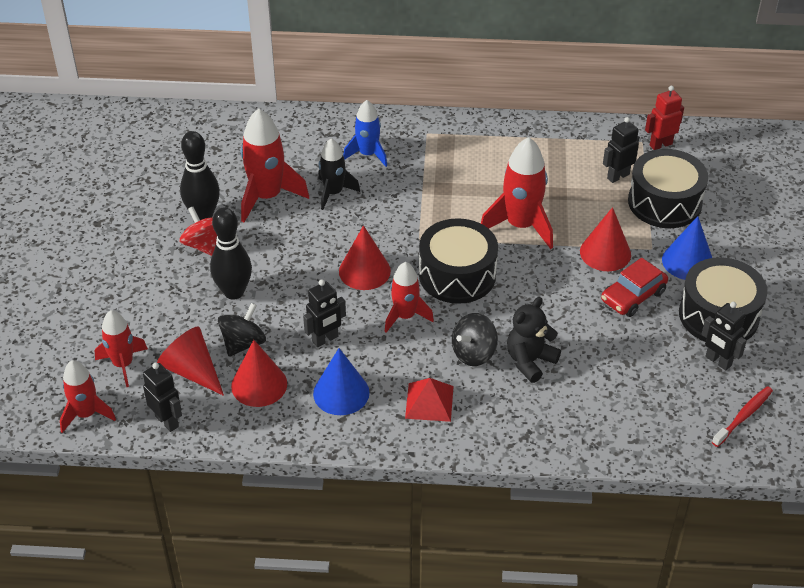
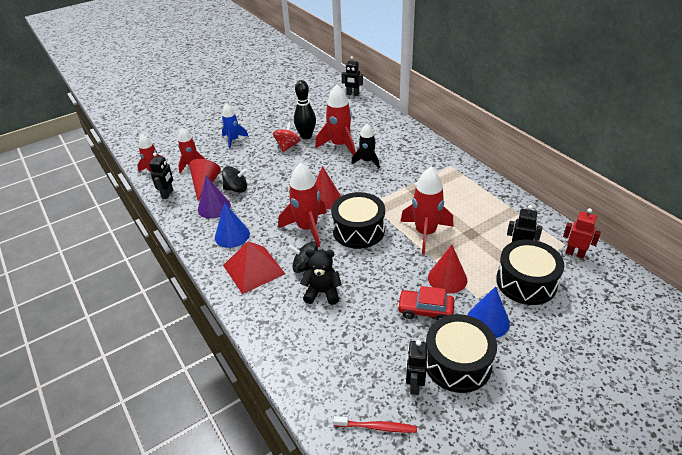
camera: 55 degrees right, 5 degrees down
(234, 292) = (267, 169): black bowling pin -> none
(259, 384) = (214, 207): red cone -> purple cone
(325, 339) = (264, 211): black robot -> black robot (353, 94)
(368, 154) = (408, 157): blue rocket -> blue rocket (233, 140)
(405, 316) = (307, 228): red rocket -> red rocket, size x1.57
(429, 402) = (253, 269): red pyramid -> red pyramid, size x1.56

